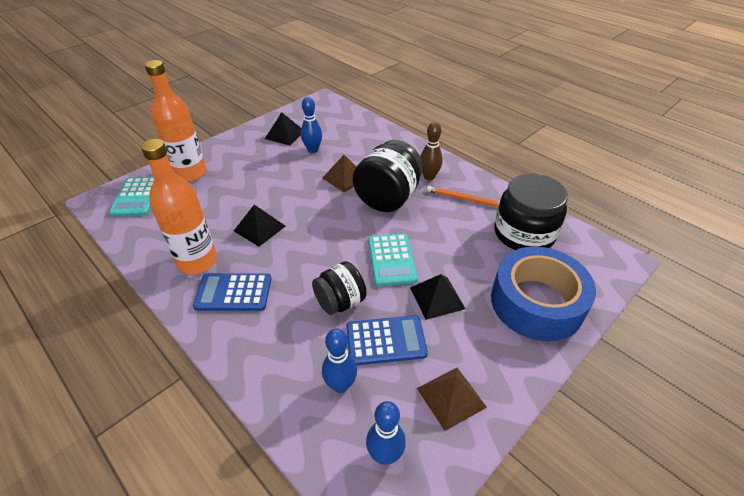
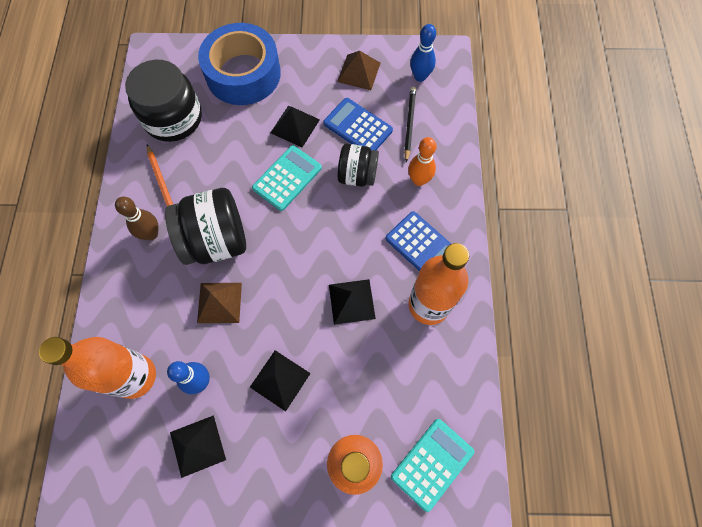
camera: 135 degrees left, 25 degrees up
(268, 173) = (280, 380): none -> black pyramid
(281, 339) = (419, 180): none -> orange bowling pin
(340, 385) = (409, 124): blue bowling pin -> black pencil
(348, 133) = (135, 376): none -> orange bottle

